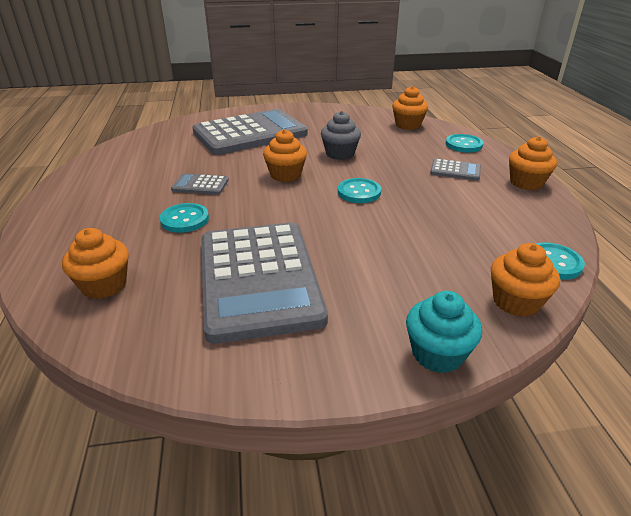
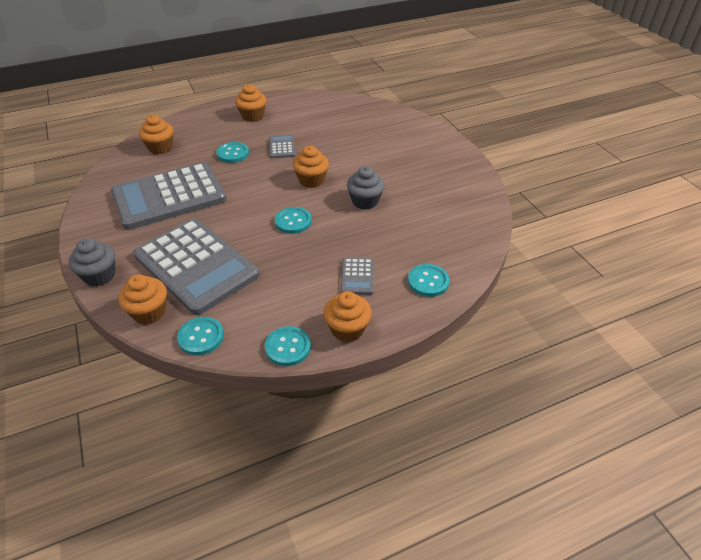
camera: 75 degrees right, 10 degrees up
(250, 133) = (386, 146): grey calculator -> grey calculator (196, 266)
(408, 125) = (463, 236): orange cupcake -> orange cupcake (252, 116)
(437, 354) = (99, 275): turquoise cupcake -> grey cupcake
(556, 212) = (288, 347): none -> turquoise button

